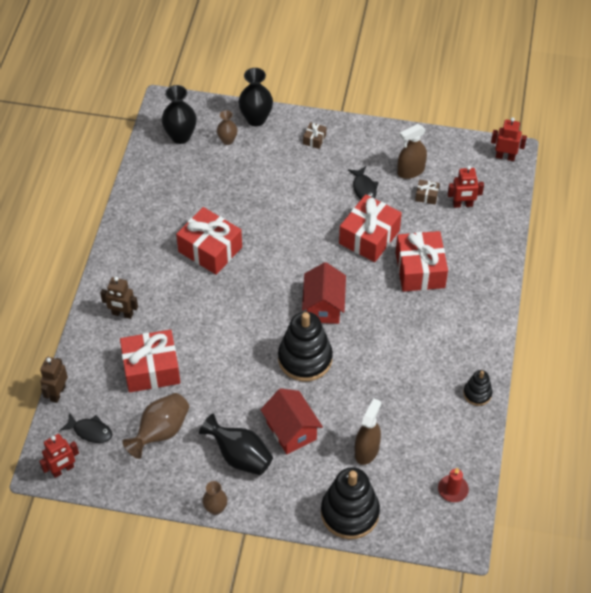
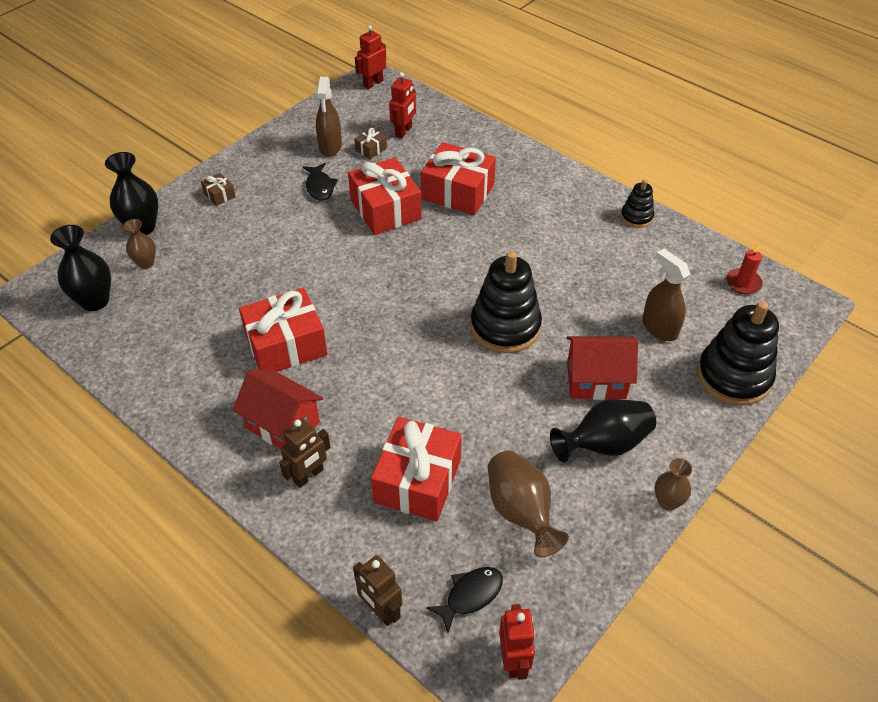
camera: 60 degrees left, 5 degrees down
(323, 306) = (446, 282): red house -> red house (283, 425)
(364, 188) = (320, 187): black fish -> black fish turned 60 degrees clockwise

